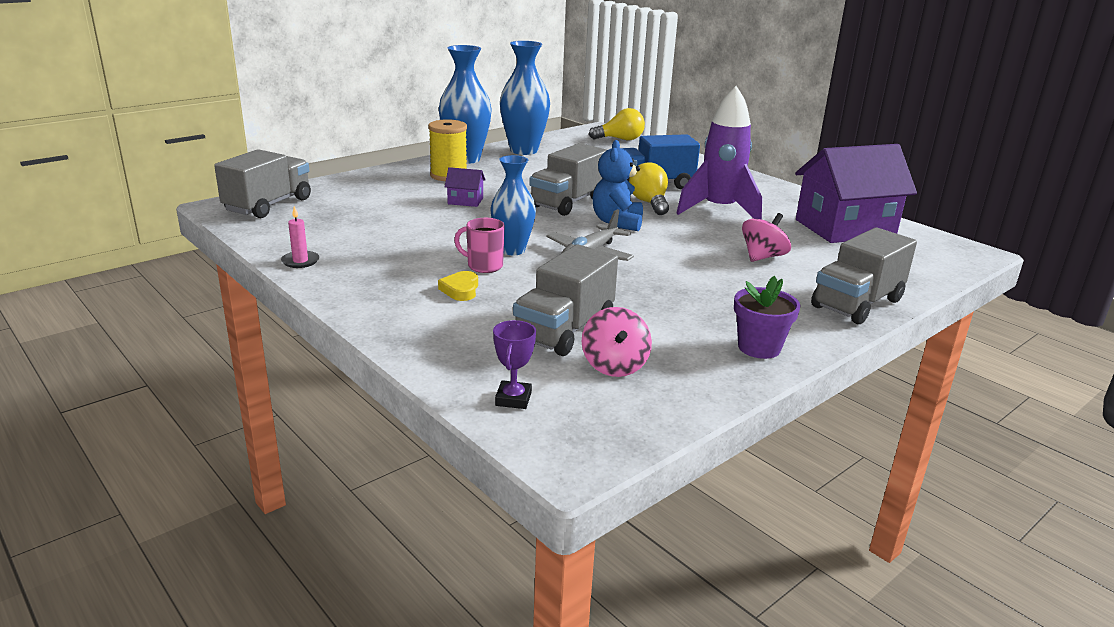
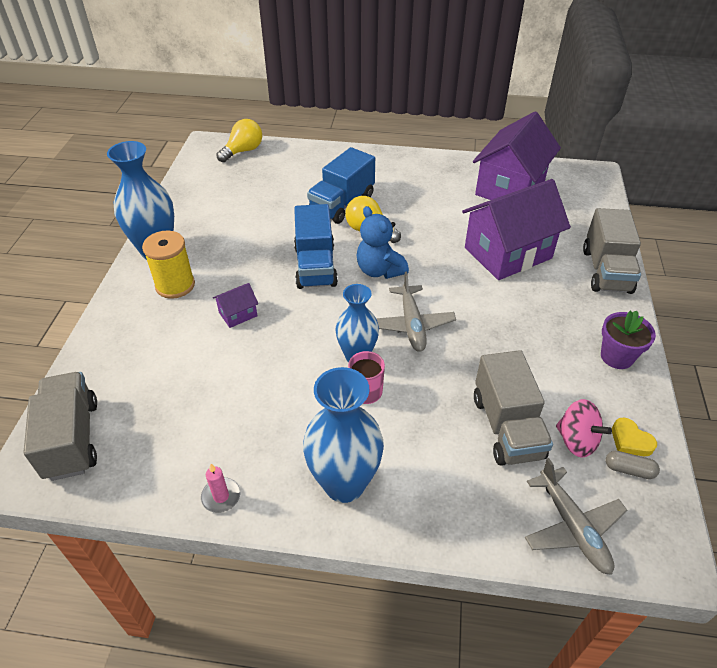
camera: 40 degrees left, 20 degrees up
(460, 290) = (388, 434): yellow heart -> yellow heart (630, 441)
(513, 399) = (572, 527): purple trophy -> grey plane
(524, 150) = (188, 210): blue vase -> blue vase (344, 484)
(567, 203) = (315, 266): grey truck -> blue truck
(632, 403) = (629, 470): none -> grey capsule
(719, 210) = (421, 211): purple rocket -> none
(762, 257) = (507, 253): pink spinning top -> purple house

